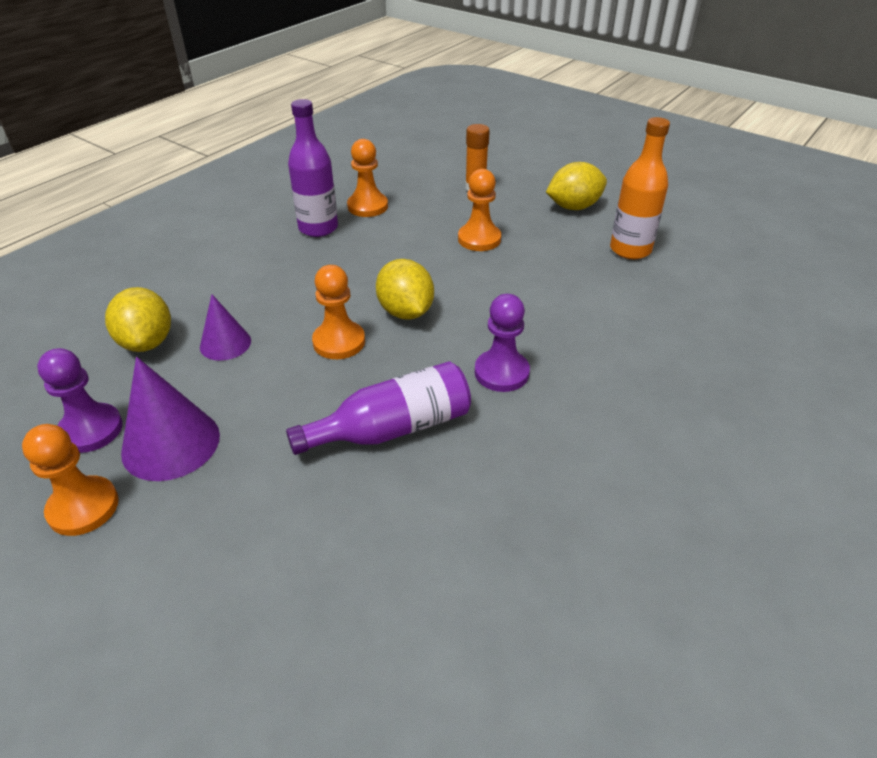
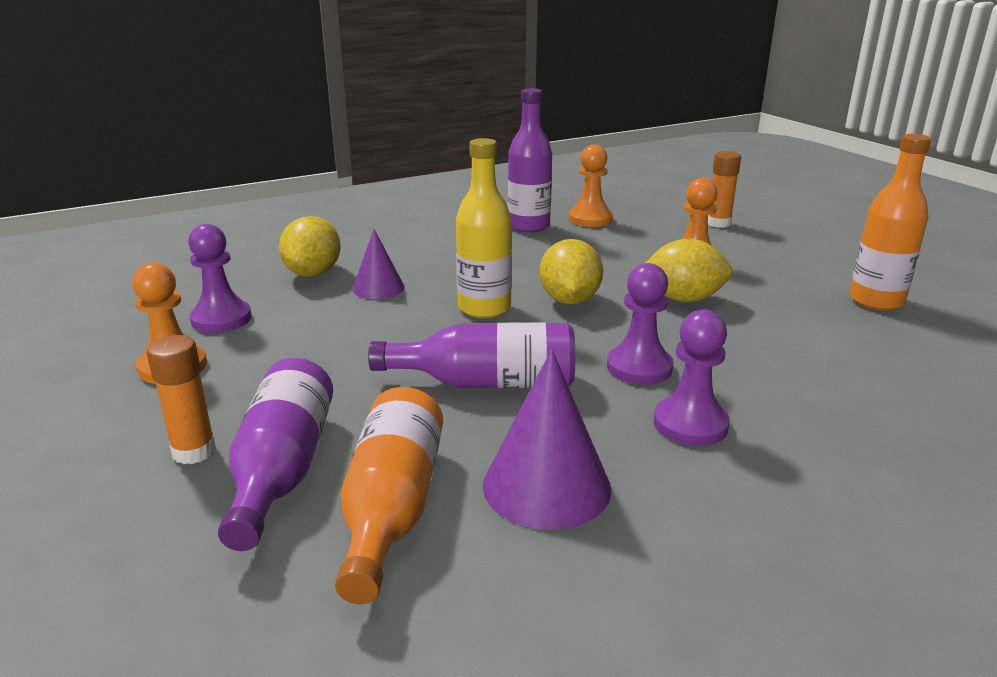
camera: 25 degrees right, 15 degrees down
(171, 443) = (276, 343): purple cone -> purple cone (546, 486)
(181, 601) = (194, 451): none -> orange glue stick
(278, 589) = (282, 470): none -> purple bottle
(339, 342) = (484, 308): orange pawn -> yellow bottle
(398, 592) = (391, 508): none -> orange bottle
(569, 420) = (690, 424): none -> purple pawn
(573, 207) = (827, 255): yellow lemon -> yellow lemon (683, 299)

